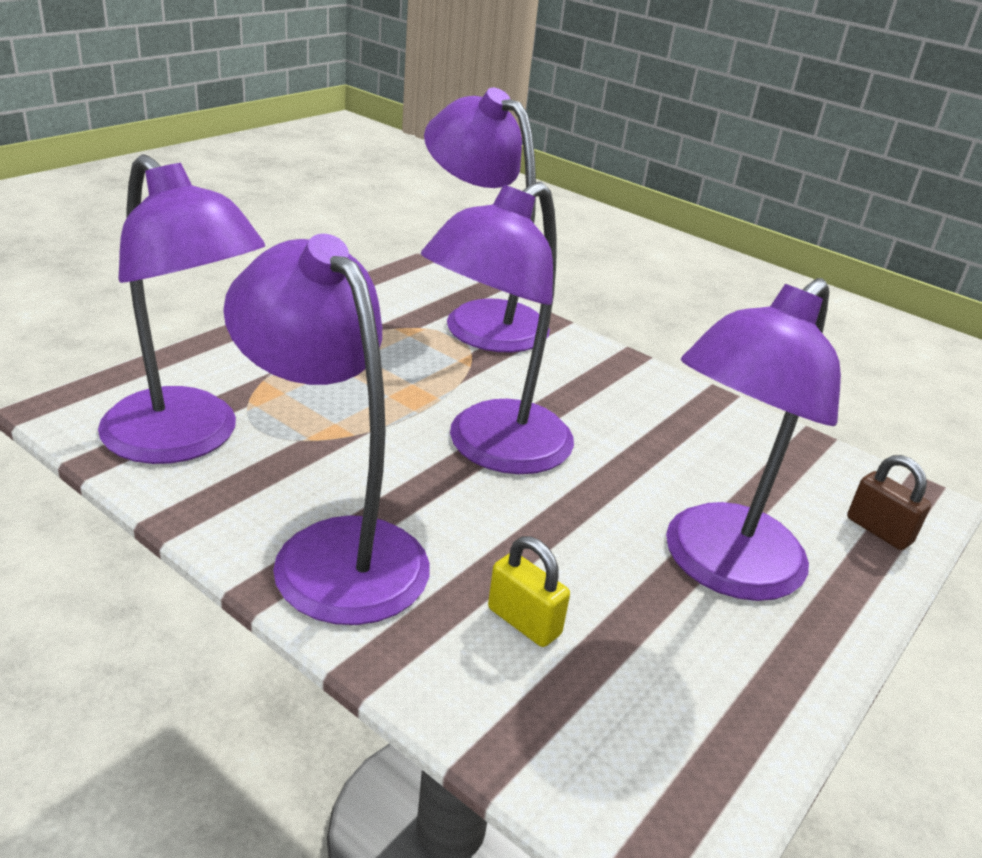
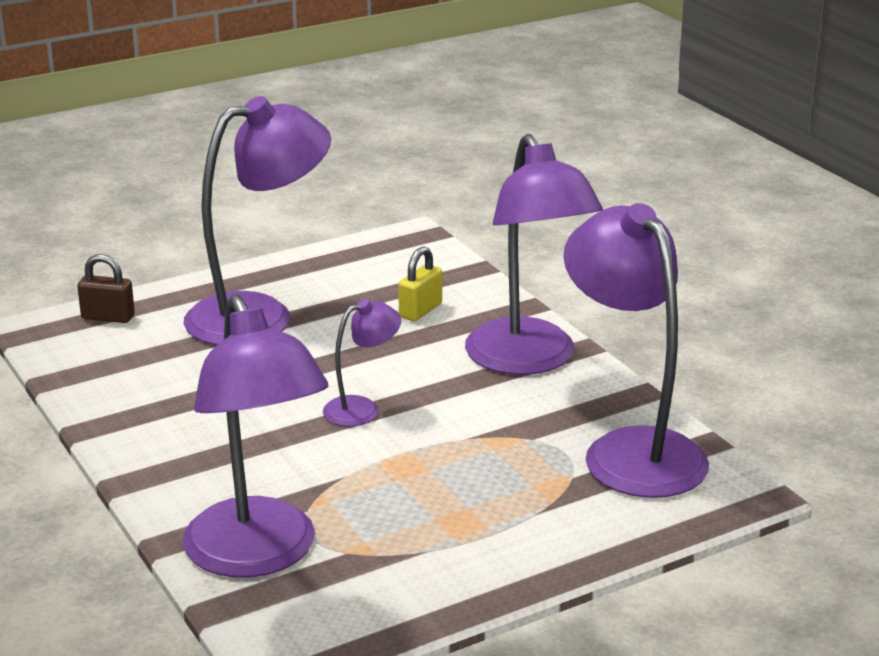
camera: 155 degrees left, 5 degrees down
(493, 449) = (362, 408): purple lamp -> purple lamp, size x0.48
(524, 621) = (420, 310): yellow padlock -> yellow padlock turned 60 degrees clockwise
(879, 530) = (108, 317): brown padlock -> brown padlock turned 60 degrees counterclockwise

